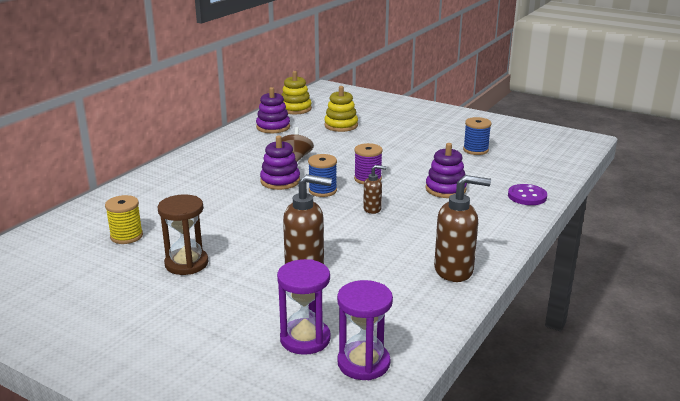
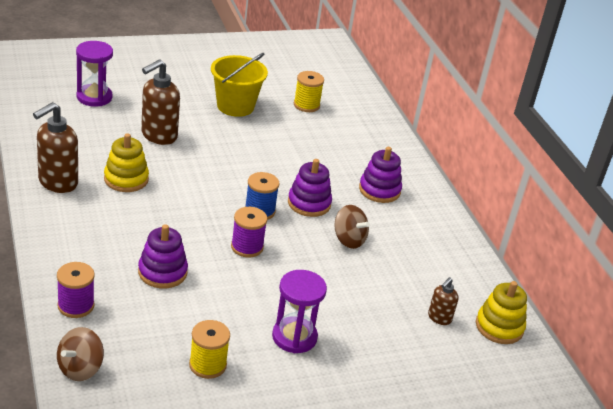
camera: 125 degrees right, 10 degrees up
(186, 263) = (235, 106): brown hourglass -> yellow bucket
(273, 127) = (452, 276): purple stacking toy -> purple stacking toy (379, 190)
(341, 125) = (403, 323): yellow stacking toy -> yellow stacking toy (126, 179)
(363, 363) = (45, 99): purple hourglass -> purple hourglass (294, 337)
(372, 209) = (191, 211): brown soap dispenser -> brown soap dispenser (439, 318)
(475, 150) = (207, 365): blue spool -> yellow spool
(527, 196) = (76, 306): purple button -> purple spool
(553, 173) = (80, 368): none -> brown spinning top

